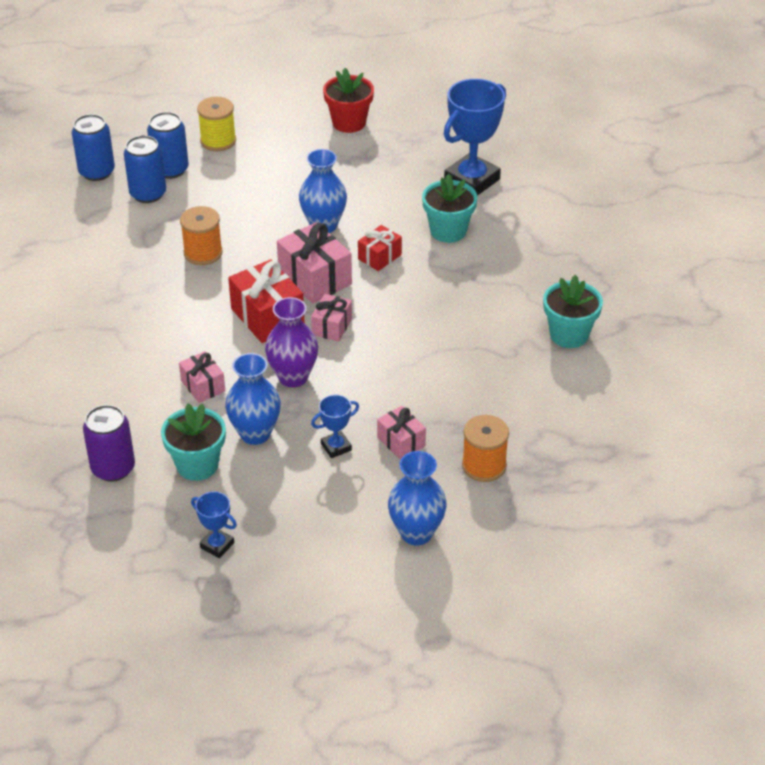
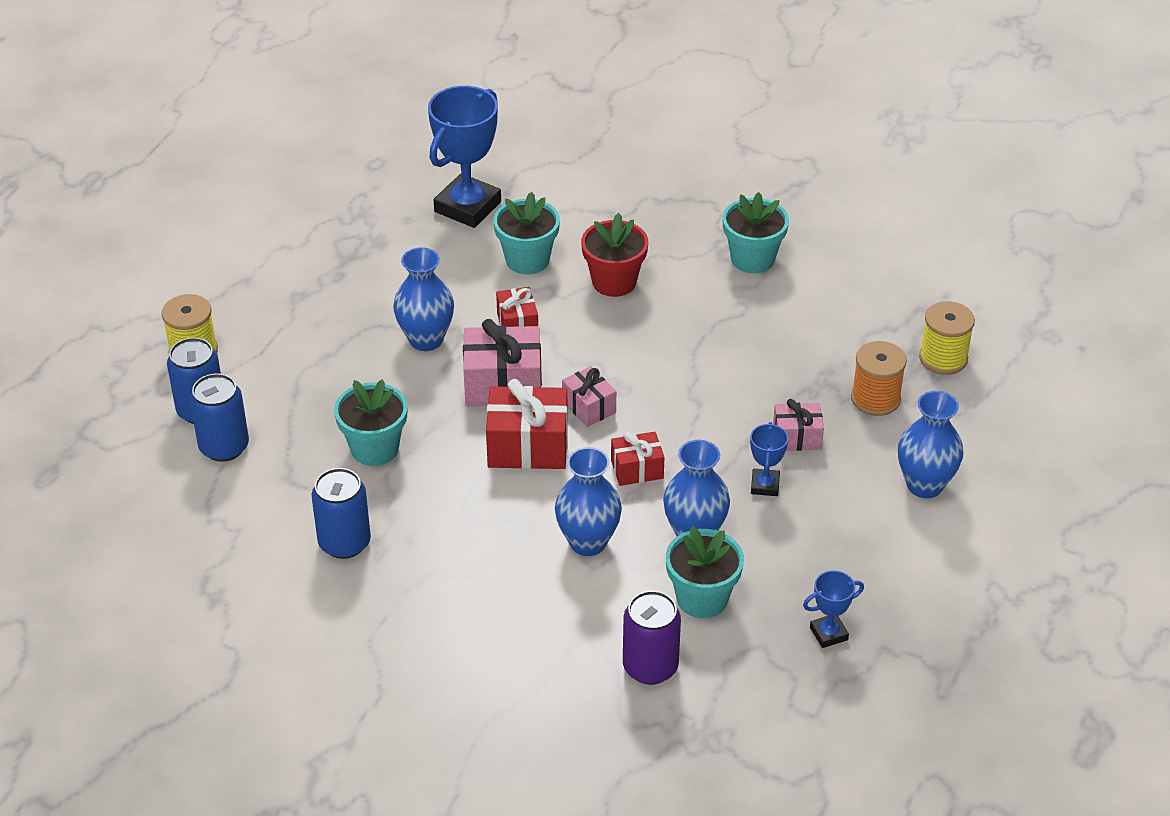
camera: 55 degrees left, 0 degrees up
(97, 172) = (135, 472): blue can -> blue can (344, 543)
(203, 253) = (374, 448): orange spool -> turquoise flower pot
(203, 386) = (588, 542): pink gift -> blue vase
(293, 377) = (637, 469): purple vase -> red gift
(349, 123) = (277, 243): red flower pot -> red flower pot (614, 282)
(471, 180) = (467, 207): blue trophy -> blue trophy turned 45 degrees clockwise
(568, 484) = (943, 358): none -> yellow spool

